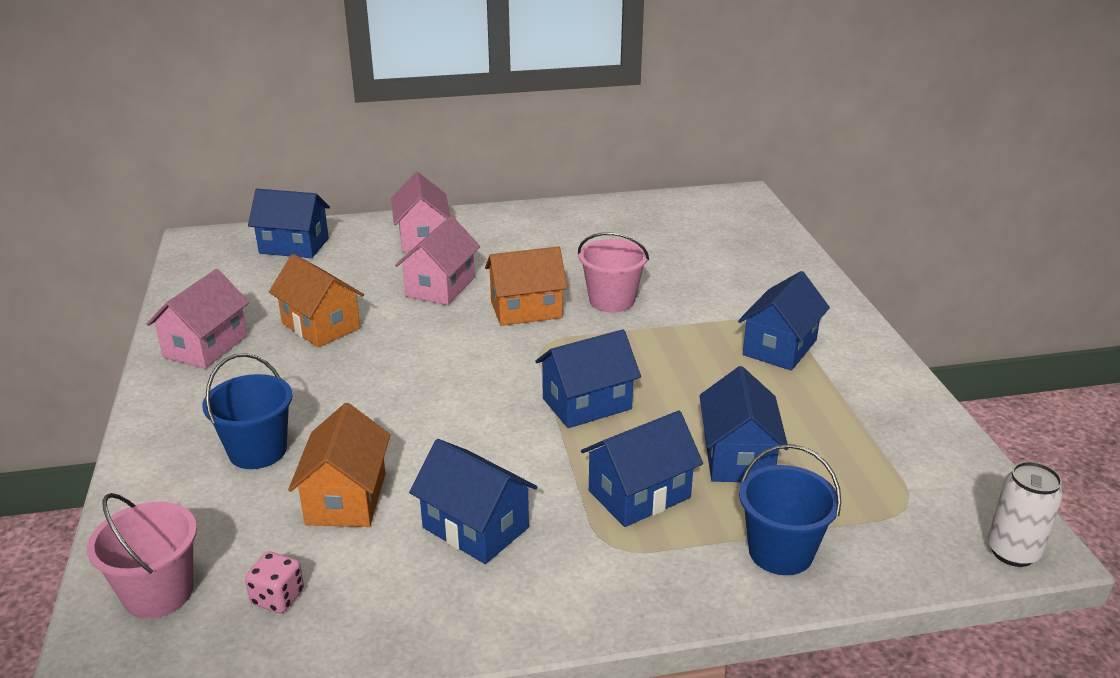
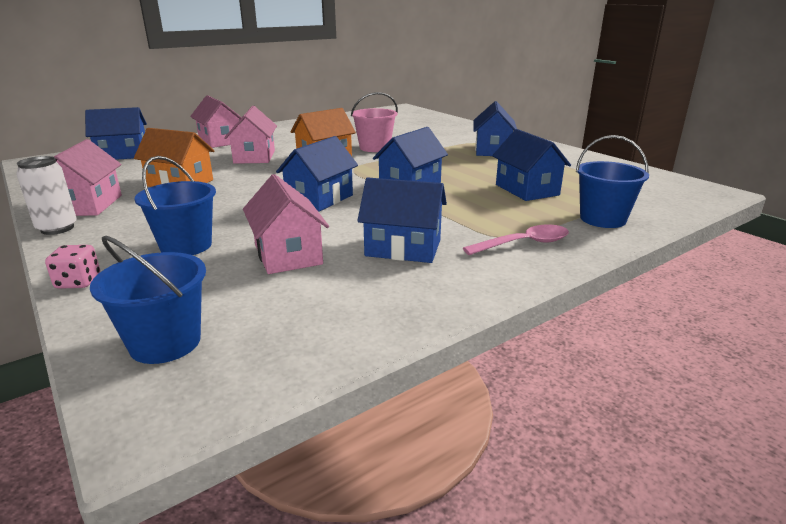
camera: 25 degrees left, 5 degrees down
(158, 593) = (165, 343): pink bucket -> blue bucket
(278, 597) = (285, 318): pink dice -> pink dice (78, 282)
(346, 498) = (288, 254): orange house -> pink house
(624, 566) = (524, 244): none -> pink spoon
(639, 494) = (491, 213): blue house -> blue house (319, 199)
(1013, 552) = (710, 196): white can -> white can (57, 228)

